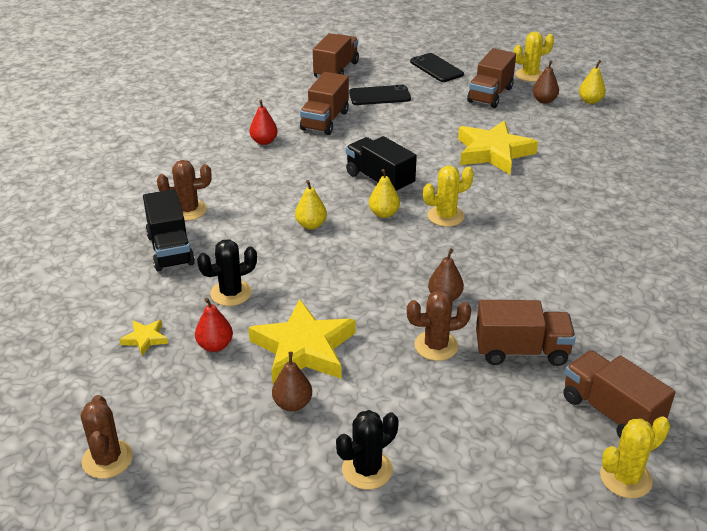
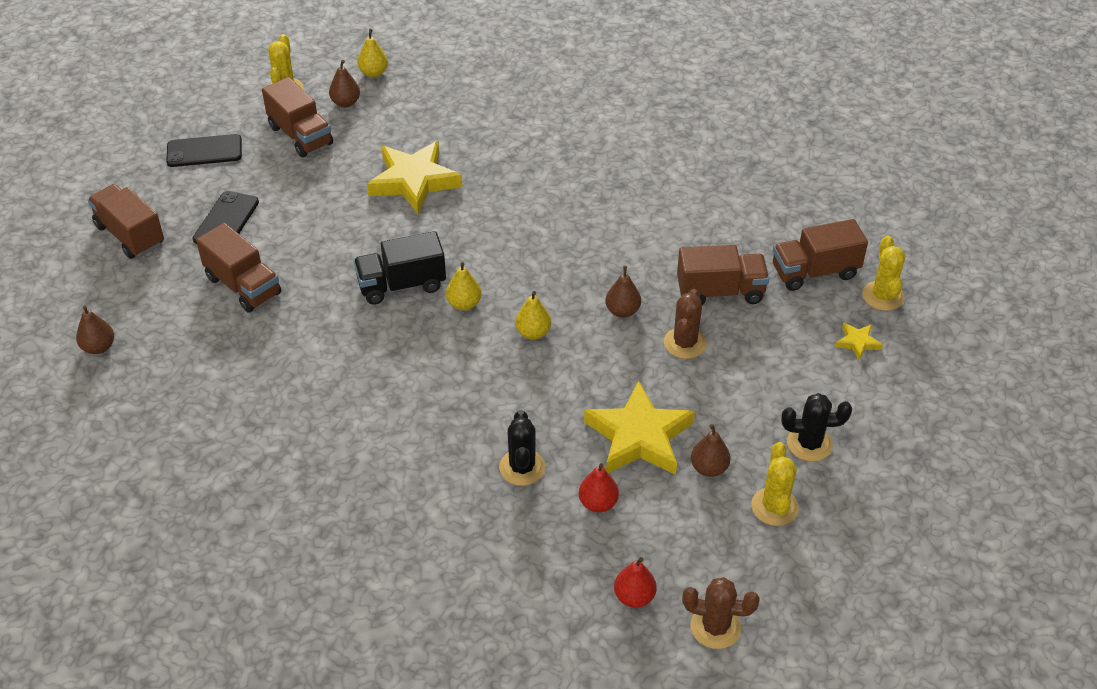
camera: 65 degrees left, 10 degrees up
(145, 339) = (556, 558): yellow star -> yellow star (857, 342)
(170, 250) = (412, 499): black truck -> none
(188, 210) = (344, 463): brown cactus -> none
(233, 92) = (99, 347): none -> brown pear
(264, 141) = (246, 354): red pear -> red pear (634, 597)
(311, 225) = (445, 367): yellow pear -> yellow pear (533, 333)
(367, 470) = (809, 444): black cactus -> black cactus turned 75 degrees counterclockwise
(445, 216) = (499, 261): yellow cactus -> yellow cactus (774, 507)
(521, 351) = (720, 292): brown truck -> brown truck turned 60 degrees clockwise

